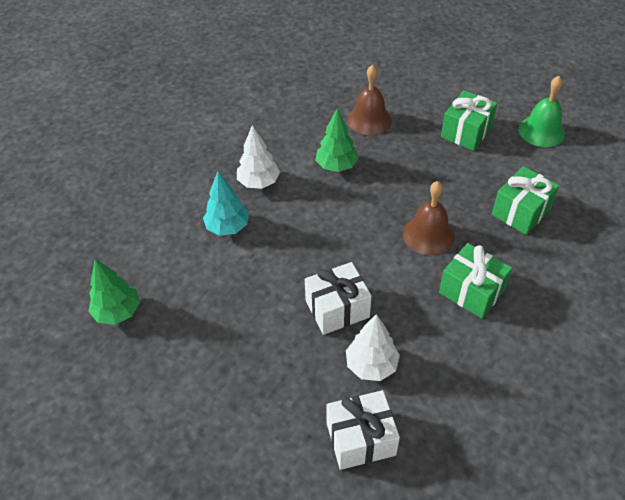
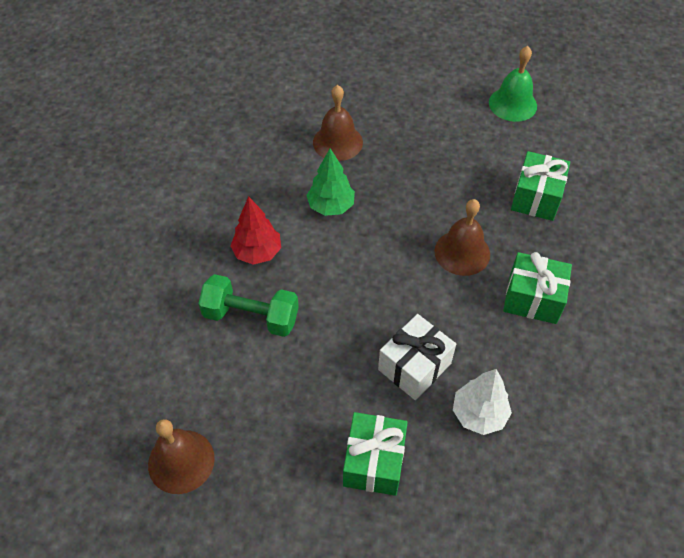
camera: 25 degrees left, 5 degrees up
(118, 312) = (181, 461): green tree -> brown bell
(227, 227) = (251, 316): turquoise tree -> green dumbbell
(259, 182) = (257, 252): white tree -> red tree
(360, 439) = (508, 496): white gift -> none
(466, 132) = (442, 127): green gift -> green gift (374, 462)

